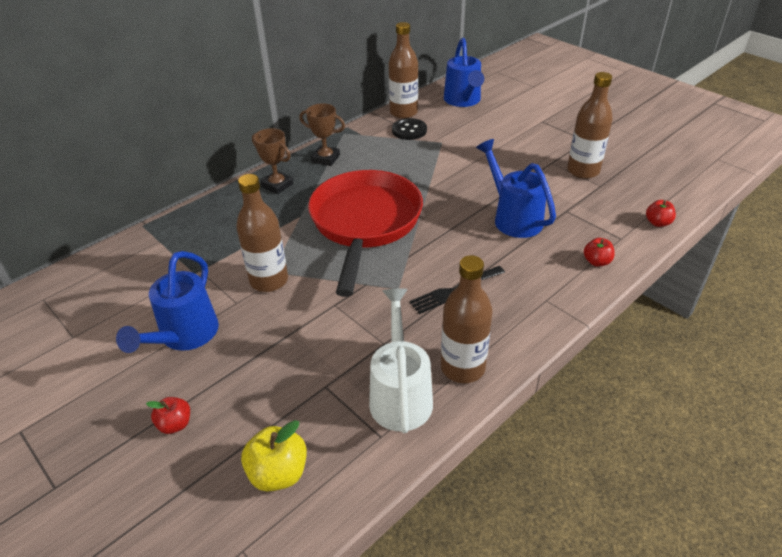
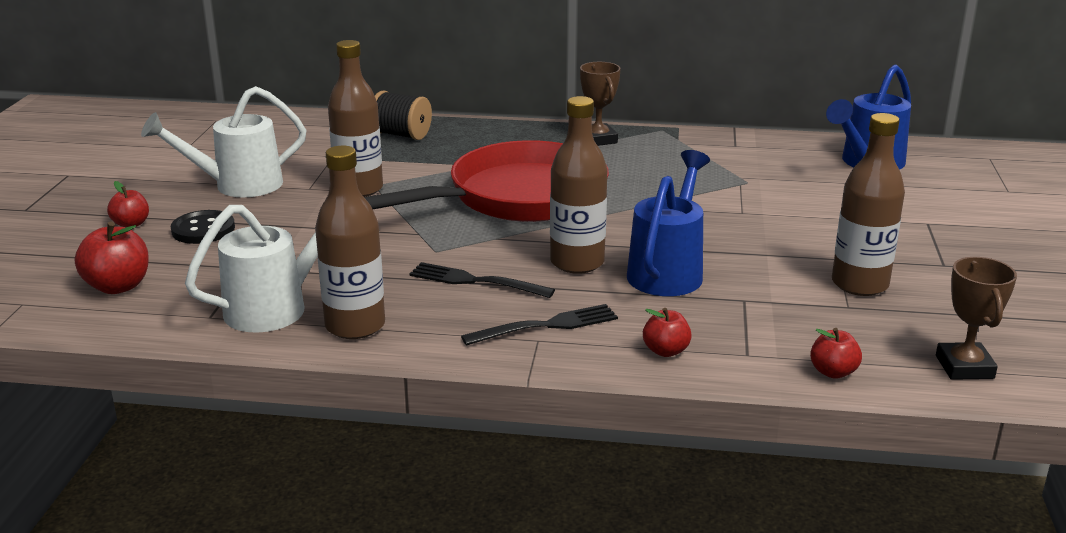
camera: 50 degrees right, 15 degrees down
(184, 336) = (238, 185): blue watering can -> white watering can
(209, 225) = (401, 135): none -> black spool
(277, 185) = (511, 137): brown trophy -> brown trophy (964, 367)
(278, 473) = (118, 286): yellow apple -> red apple
(403, 112) = (768, 142): brown bottle -> brown bottle (577, 263)
(409, 130) = (736, 158): black button -> black button (203, 229)
(534, 289) = (546, 326): none -> black fork

